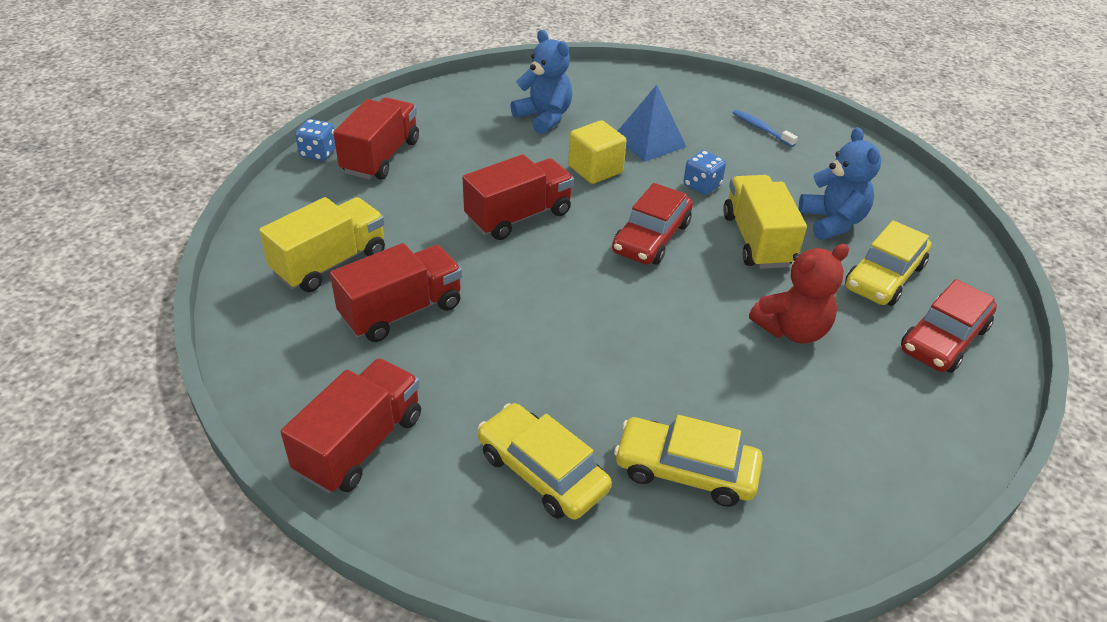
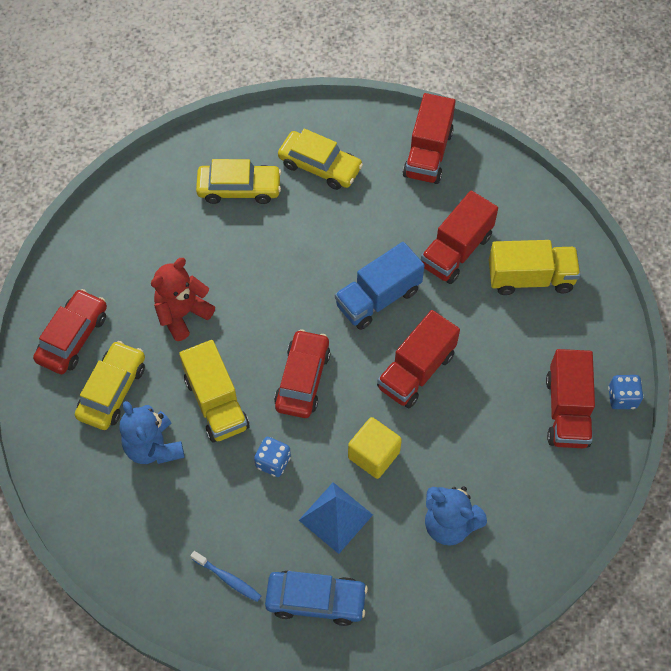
camera: 165 degrees right, 20 degrees up
(330, 263) = (530, 278): yellow truck -> yellow truck turned 120 degrees counterclockwise
(530, 287) = (378, 298): none -> blue truck
(683, 104) = (316, 600): none -> blue car

